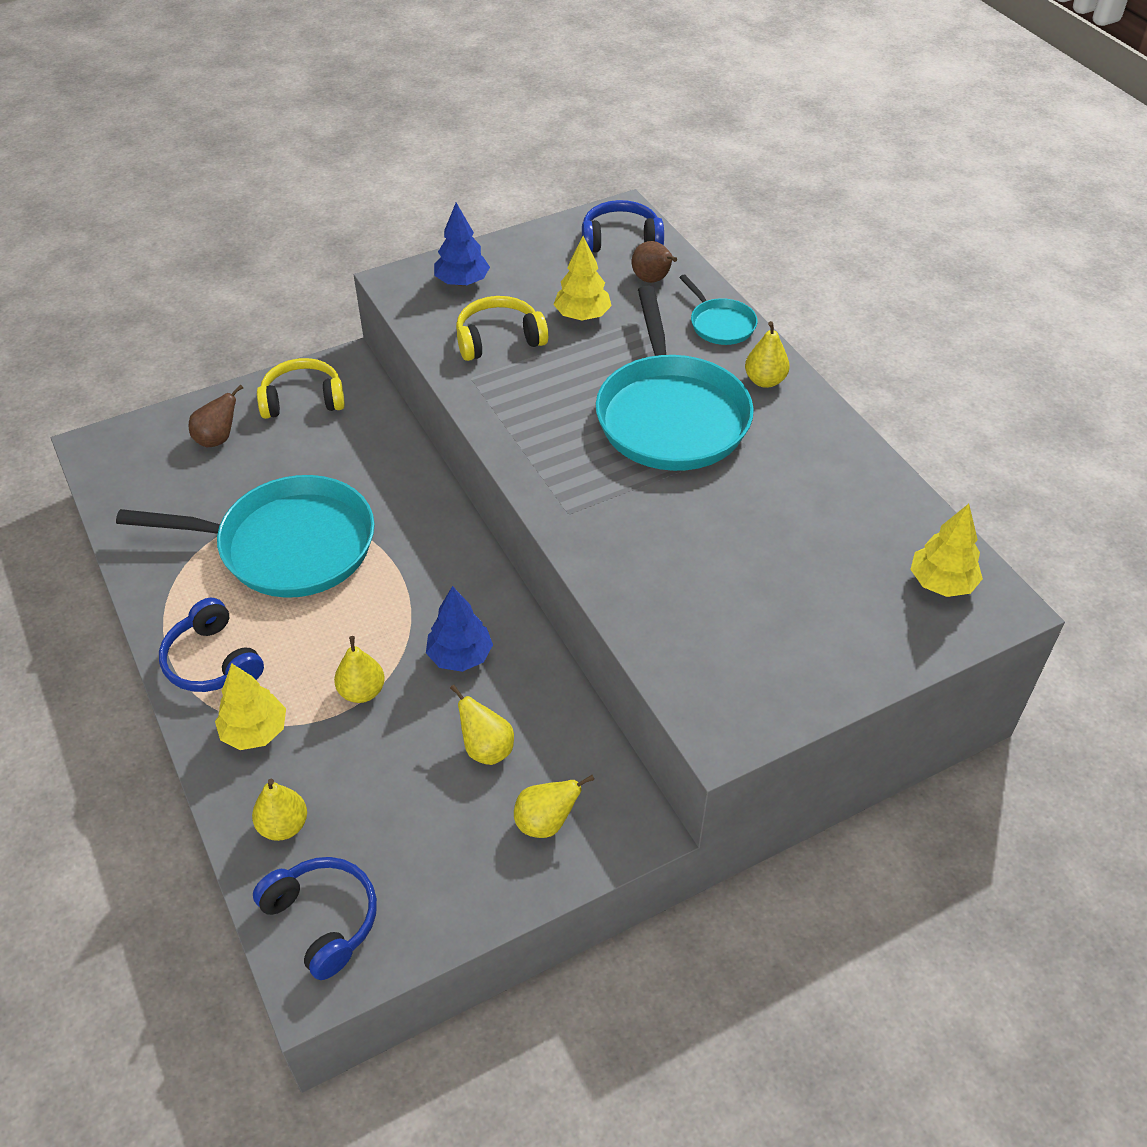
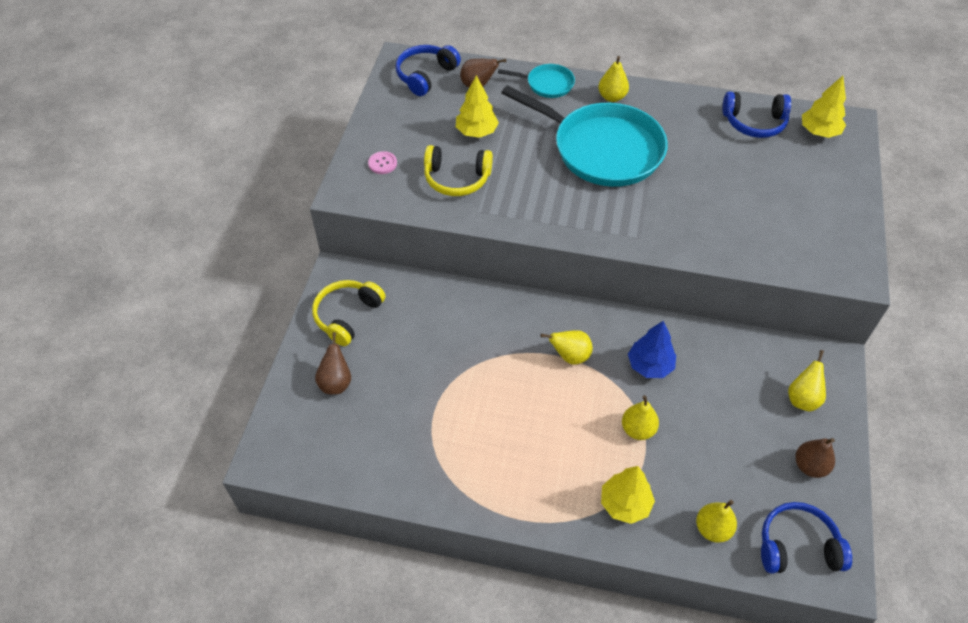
camera: 50 degrees left, 5 degrees up
(212, 661) = (545, 496): blue headphones -> blue headphones (754, 123)
(289, 545) = (478, 398): turquoise pan -> none
(449, 878) = (810, 466): none -> brown pear
(462, 282) = (382, 163): blue tree -> pink button
(486, 749) = (730, 394): yellow pear -> yellow pear (570, 356)
(499, 339) = (457, 179): yellow headphones -> yellow headphones turned 105 degrees counterclockwise

